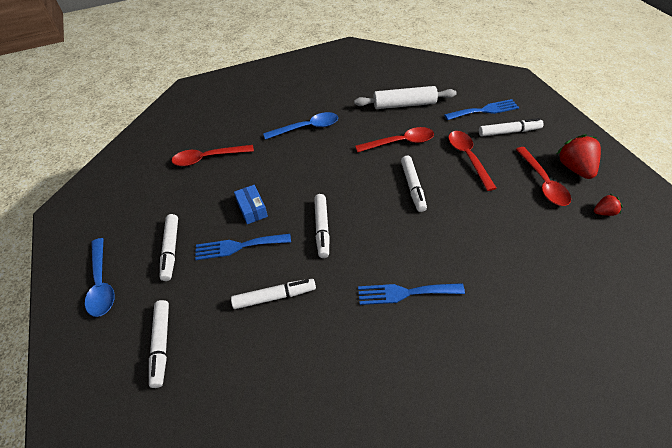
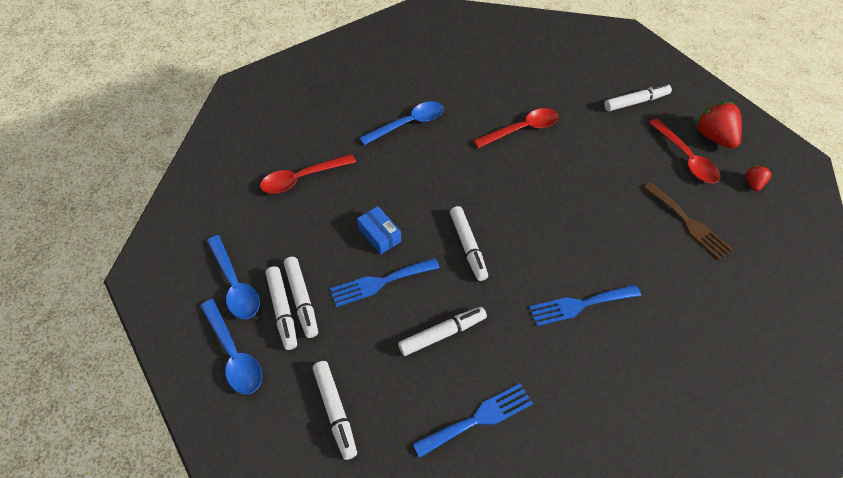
camera: 15 degrees left, 5 degrees up
(125, 230) = (235, 284): none -> blue spoon
(404, 105) = (512, 81): white rolling pin -> none
(412, 187) = (552, 182): white marker -> white marker (282, 310)
(468, 158) = (601, 139): red spoon -> none
(484, 110) = (602, 78): blue fork -> blue fork (478, 419)
(530, 237) = (688, 223): none -> brown fork
(604, 212) = (753, 184): red strawberry -> red strawberry turned 45 degrees counterclockwise

